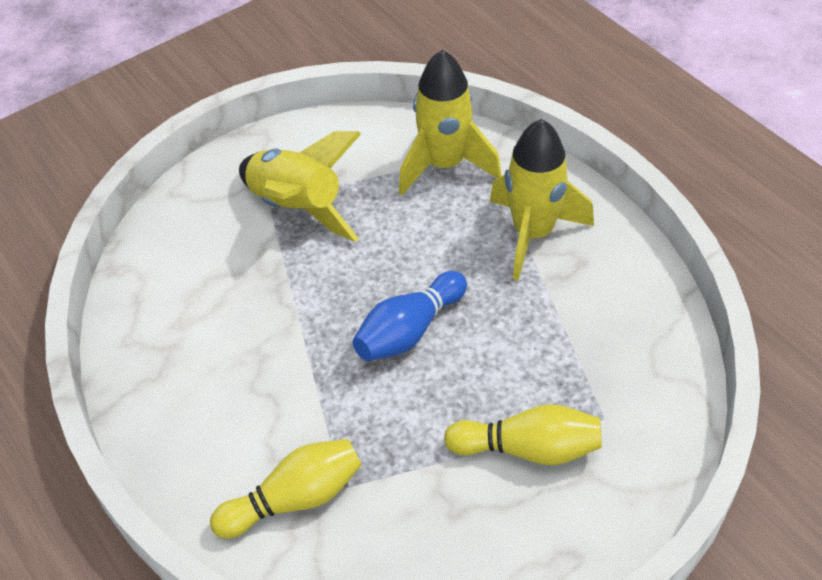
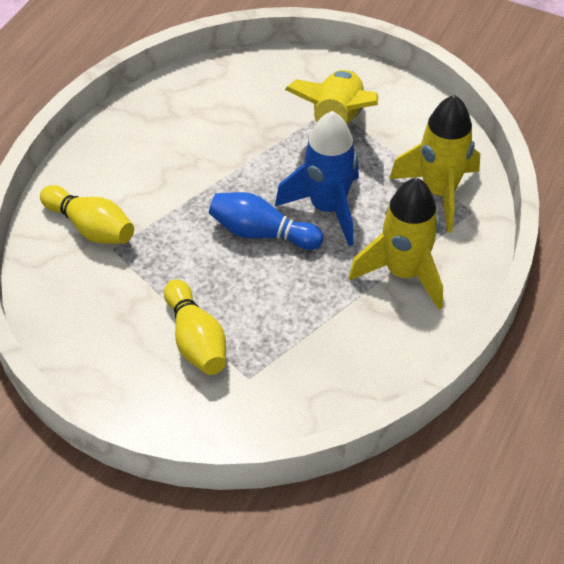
camera: 60 degrees right, 0 degrees up
(409, 260) = (327, 208): none -> blue rocket

